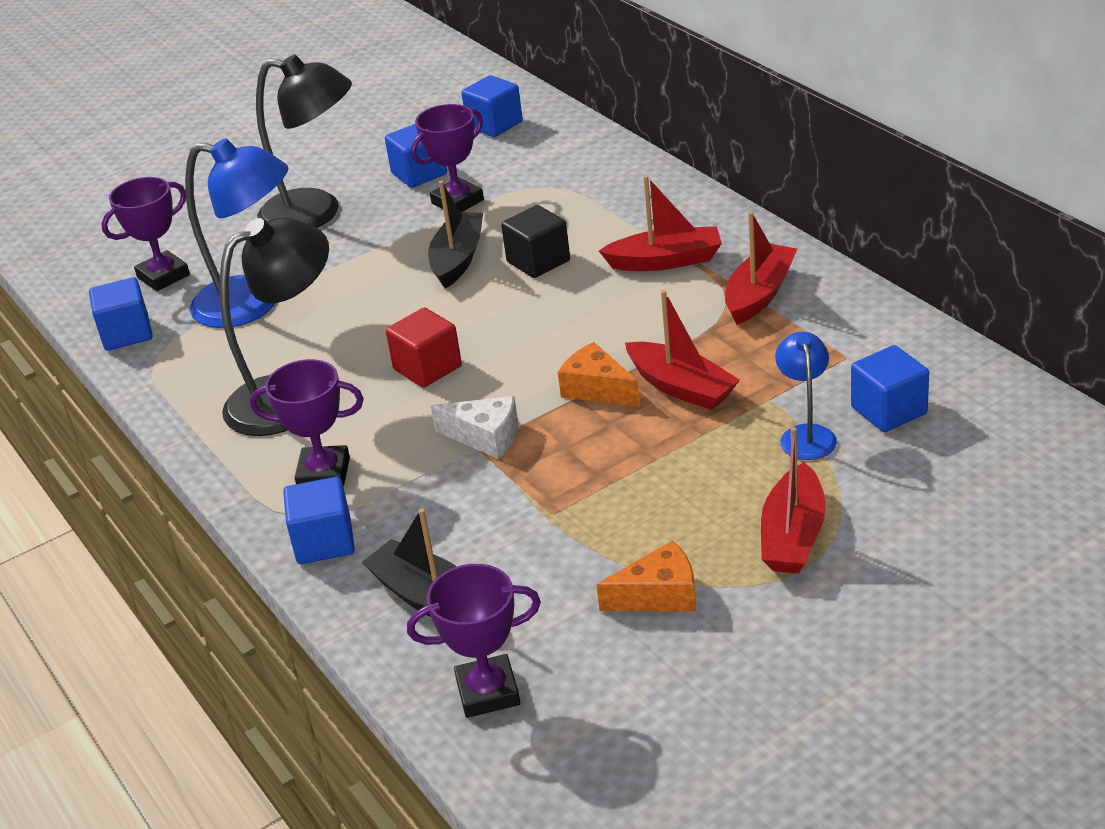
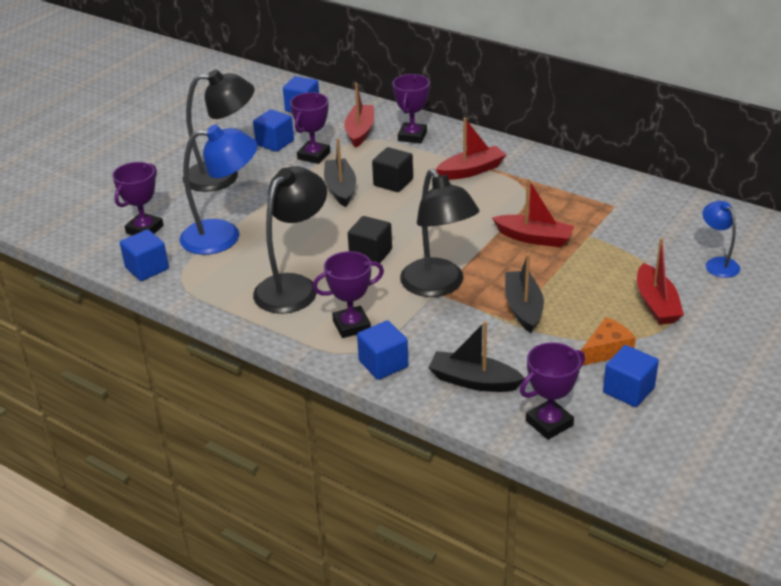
camera: 25 degrees left, 0 degrees up
(427, 368) = (370, 254): red cube -> black cube
(485, 437) = (438, 286): white cheese -> black lamp
(583, 498) = (523, 308): none -> black boat
(597, 389) = (485, 247): orange cheese -> none
(618, 192) = (412, 136): none -> purple trophy
(759, 294) = (540, 180): red boat -> red boat (360, 131)
(806, 434) = (623, 250): blue lamp -> blue lamp (717, 263)
(889, 410) = (658, 230): blue cube -> blue cube (628, 390)

